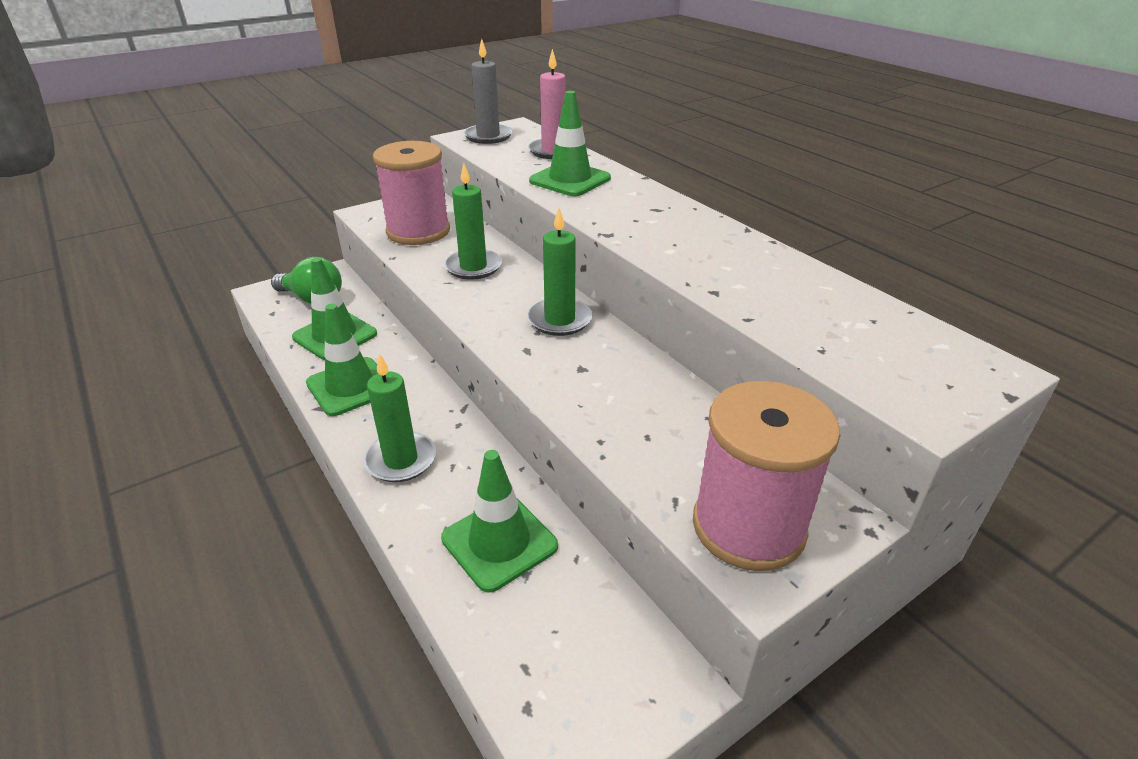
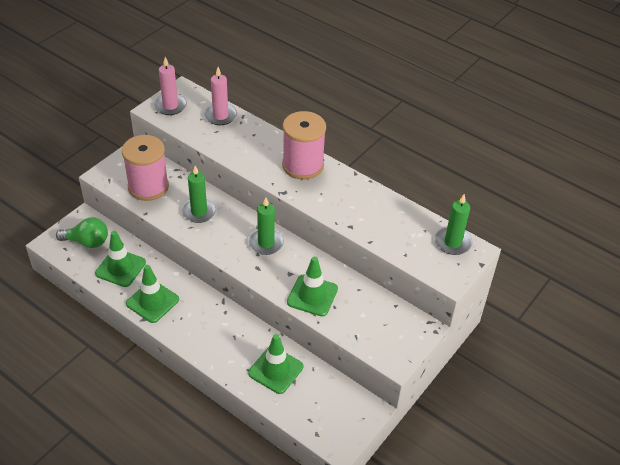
camera: 20 degrees left, 10 degrees up
(401, 460) = (206, 339): green candle -> green candle (452, 242)
(488, 136) = (170, 106): grey candle -> pink candle
(570, 180) = (243, 145): green traffic cone -> green traffic cone (312, 295)
(748, 526) = (388, 341): pink spool -> pink spool (303, 165)

